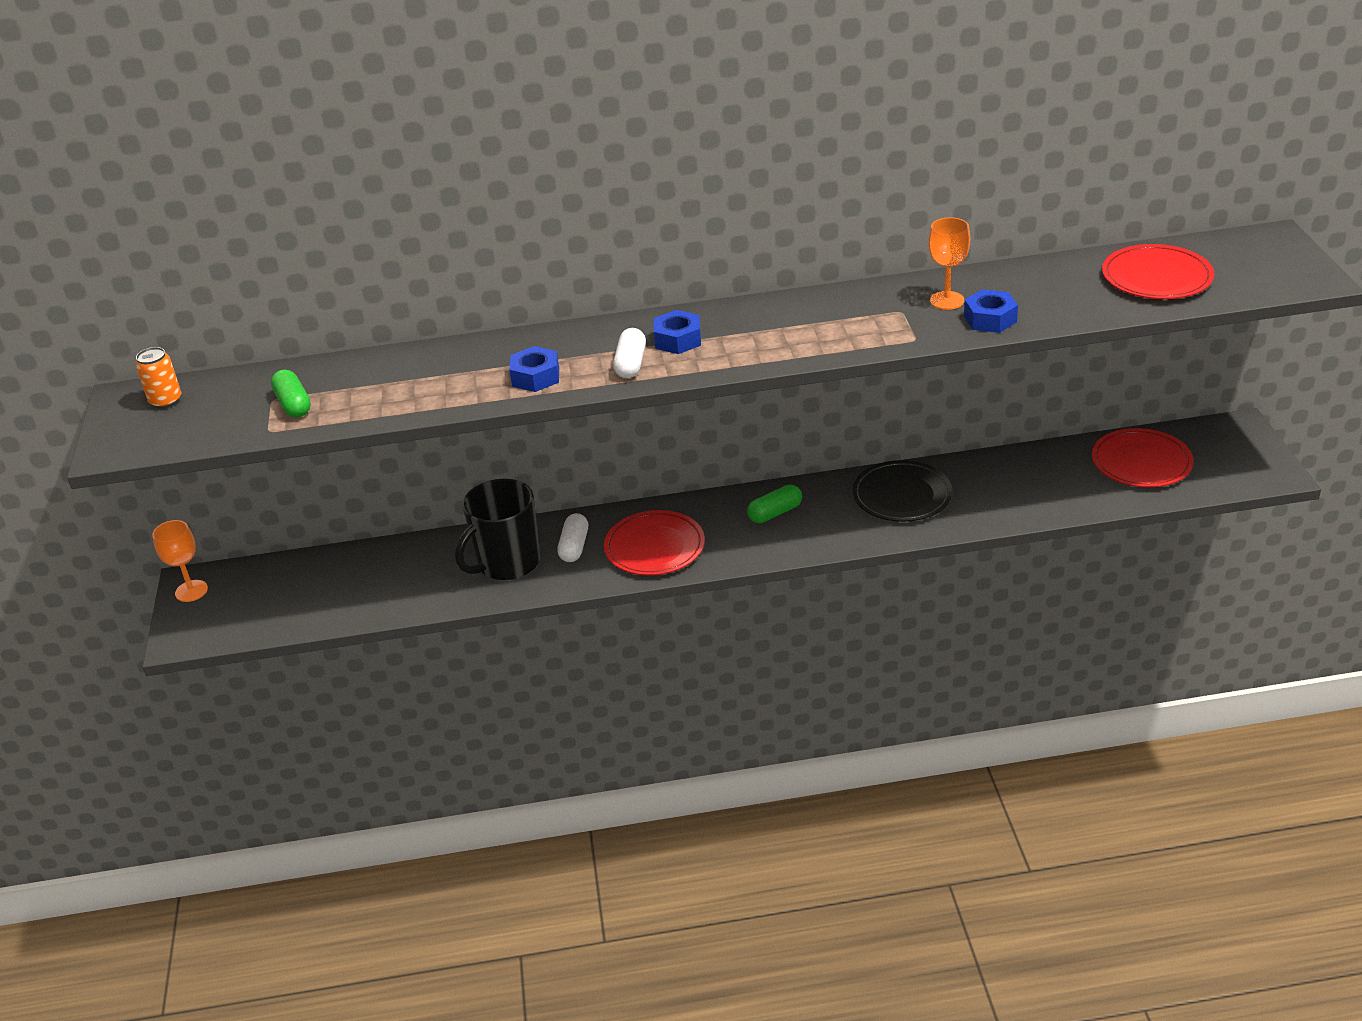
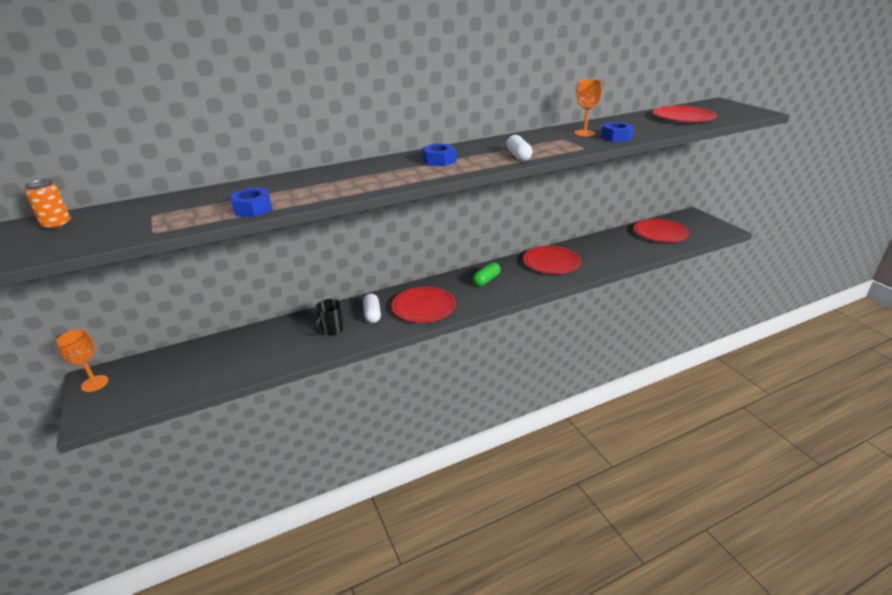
camera: 20 degrees left, 5 degrees down
(293, 404) = (171, 216): green capsule -> none
(507, 563) = (331, 330): black mug -> black mug, size x0.55
(535, 377) = (354, 184): blue nut -> blue nut (253, 209)
(630, 364) = (416, 173): white capsule -> white capsule (518, 156)
(902, 495) = (551, 262): black plate -> red plate

